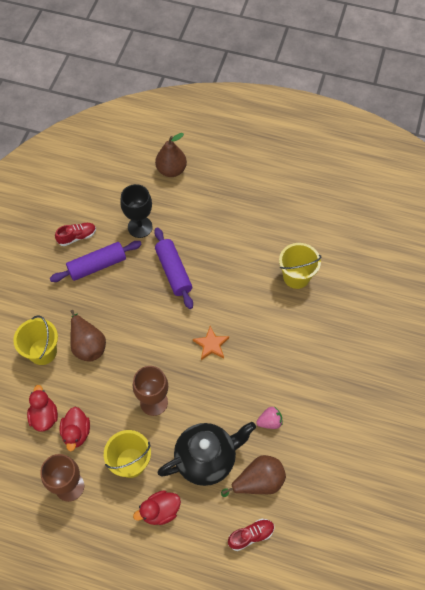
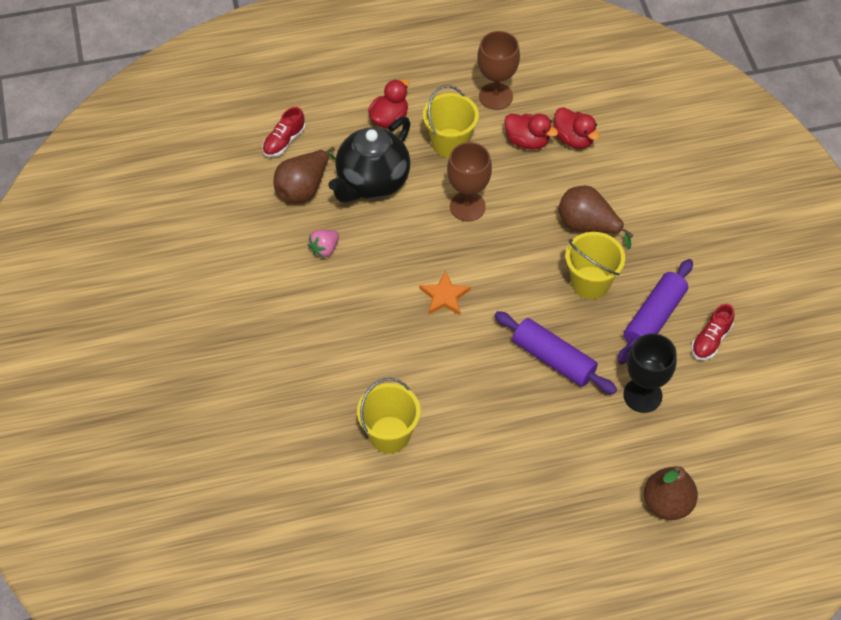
camera: 150 degrees right, 5 degrees down
(42, 352) = (631, 195): yellow bucket -> yellow bucket (590, 282)
(76, 433) = (527, 141): red duck -> red duck turned 150 degrees clockwise

